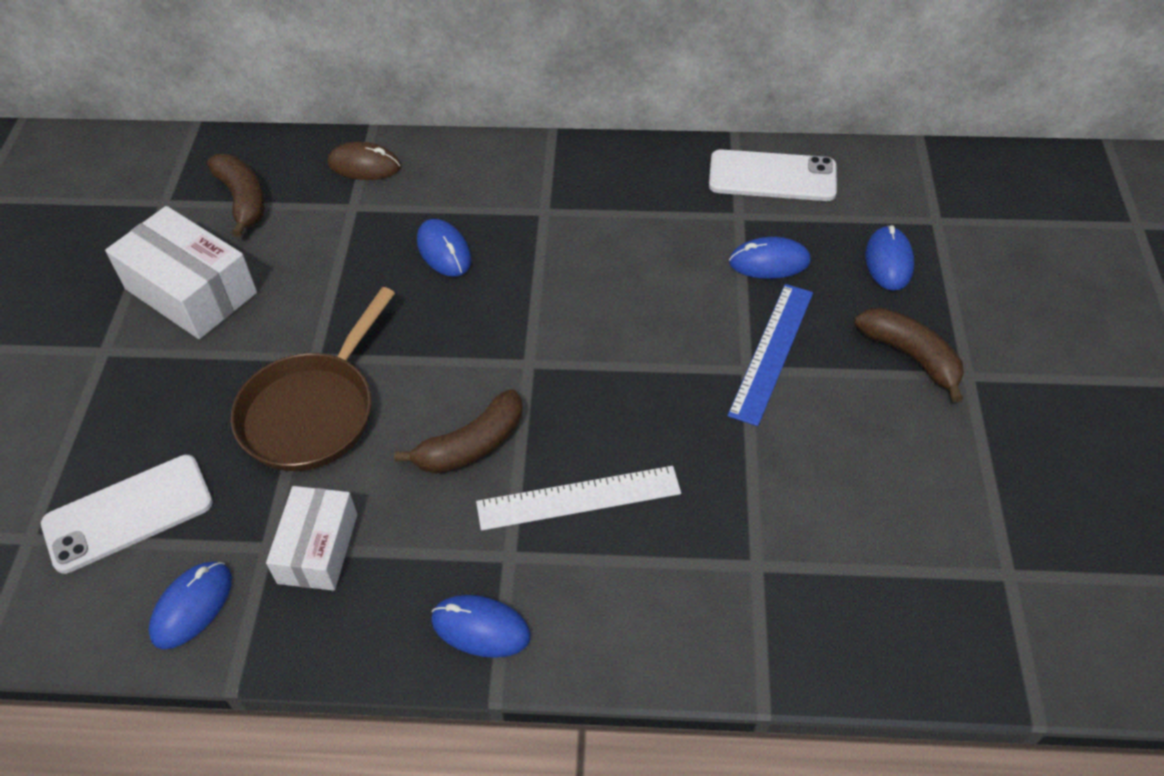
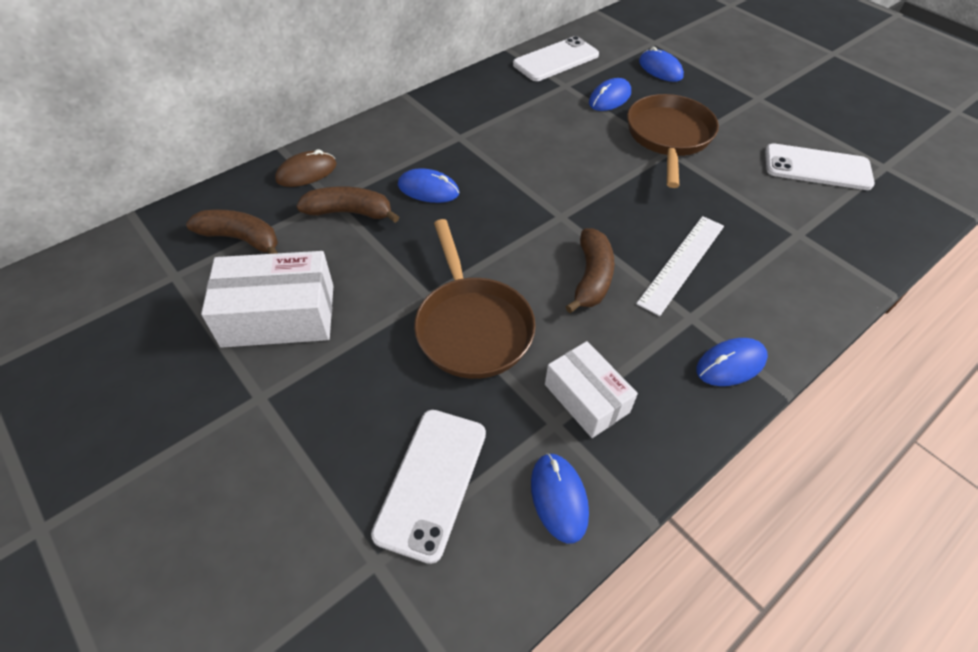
camera: 45 degrees left, 0 degrees up
(771, 352) = (669, 137): blue ruler -> brown pan
(907, 511) = (817, 167): none -> white phone
(911, 356) = (726, 103): brown banana -> brown banana (350, 212)

